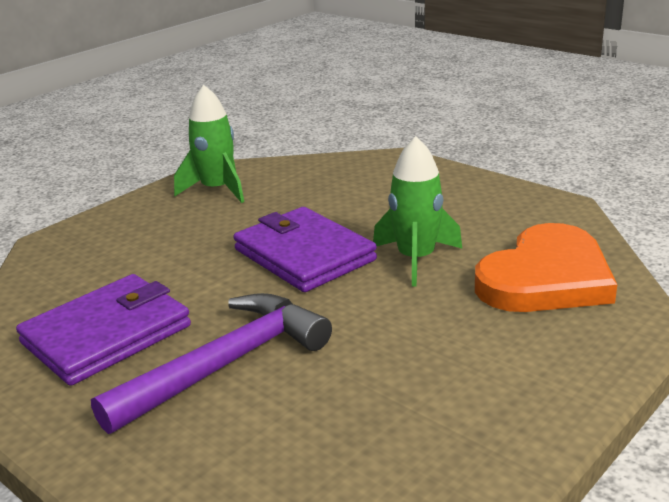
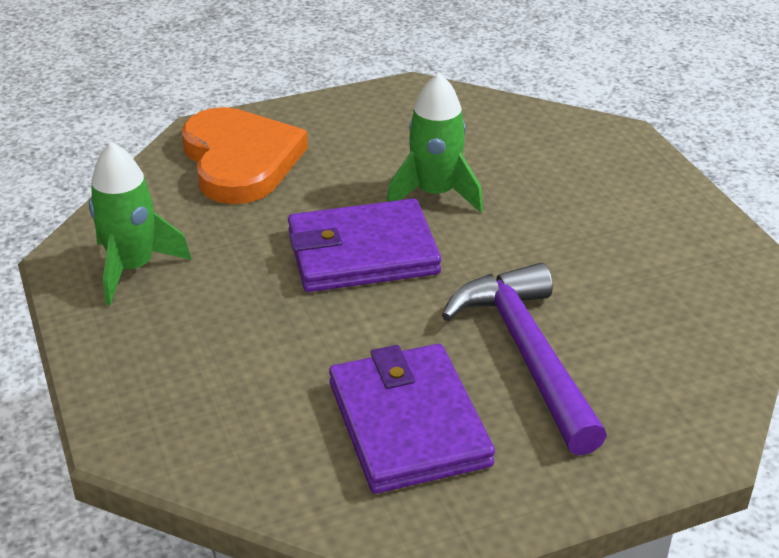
camera: 65 degrees left, 10 degrees up
(546, 278) = (526, 146): orange heart -> orange heart (240, 160)

